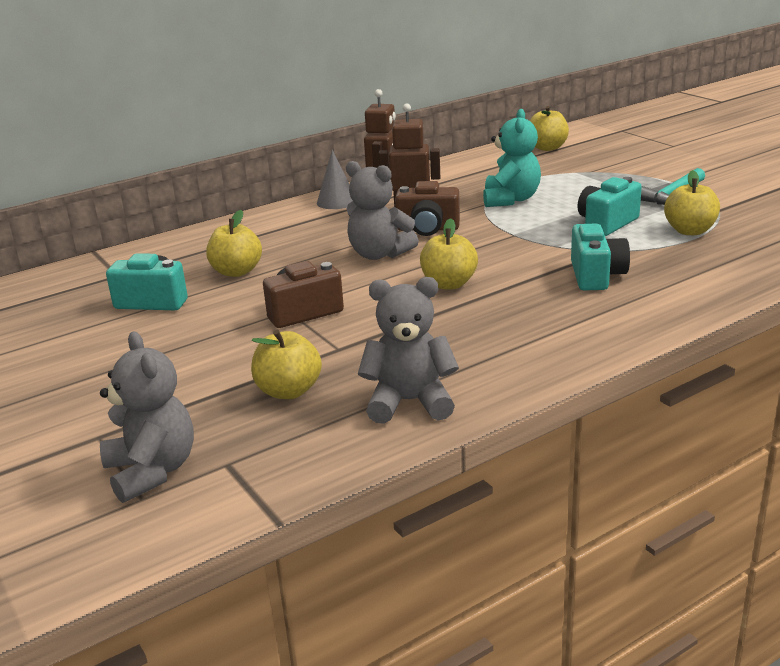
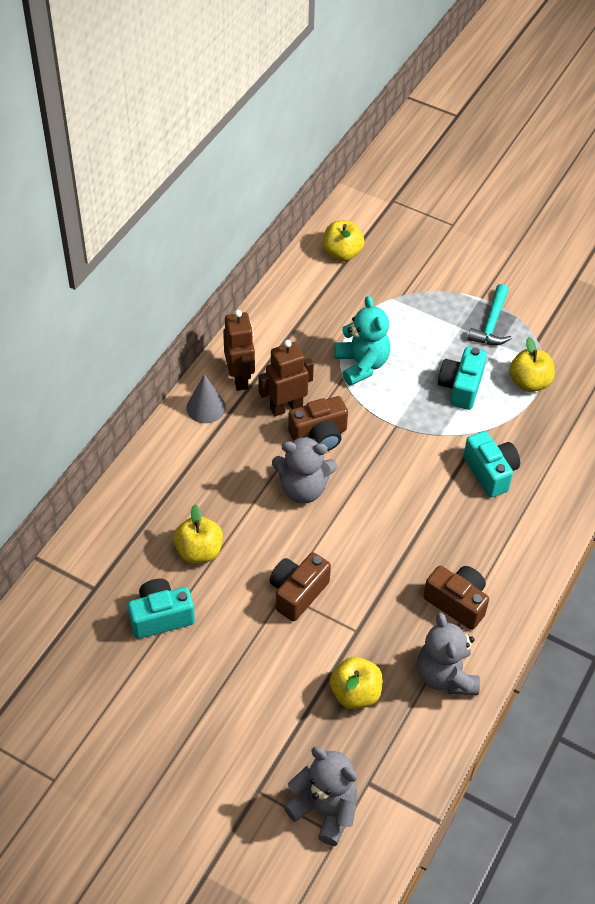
camera: 30 degrees left, 25 degrees up
(409, 402) = (445, 675): grey teddy bear -> grey teddy bear turned 75 degrees counterclockwise
(449, 284) = (386, 517): yellow apple -> none
(476, 352) = (457, 602): none -> brown camera

